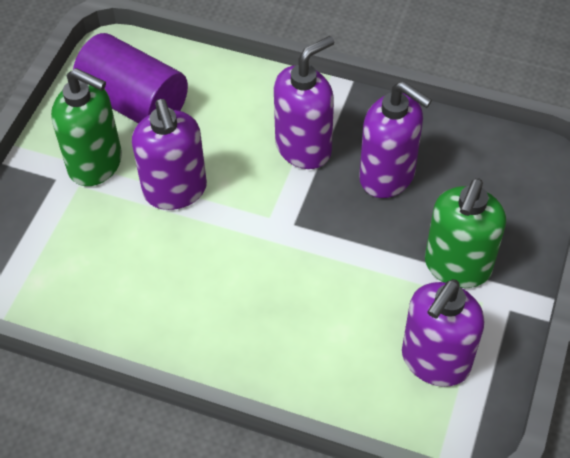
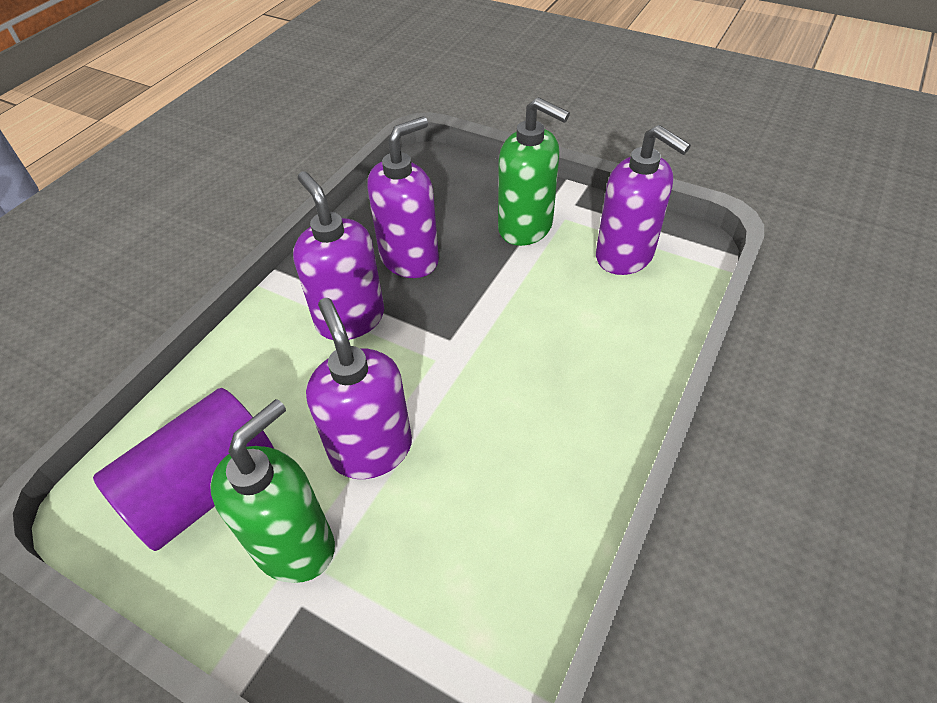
camera: 80 degrees left, 5 degrees down
(175, 191) = (371, 449): purple soap dispenser -> purple soap dispenser turned 105 degrees counterclockwise

